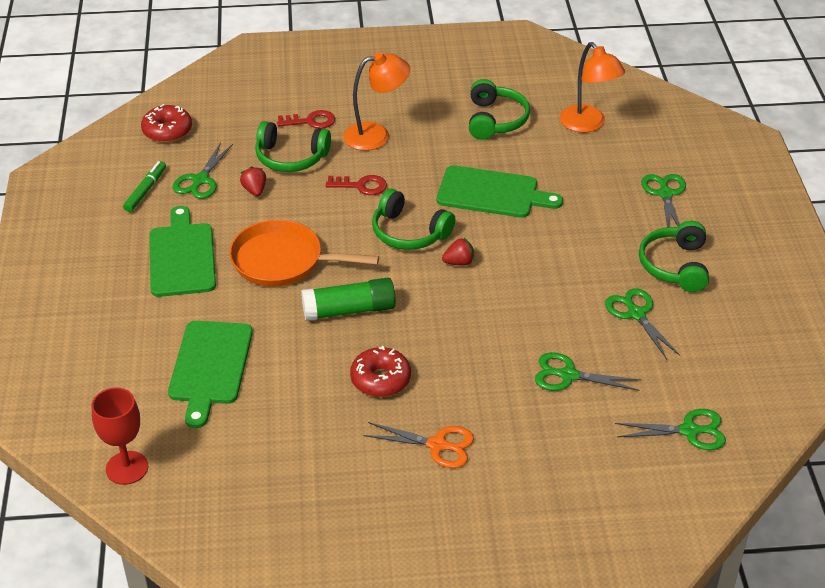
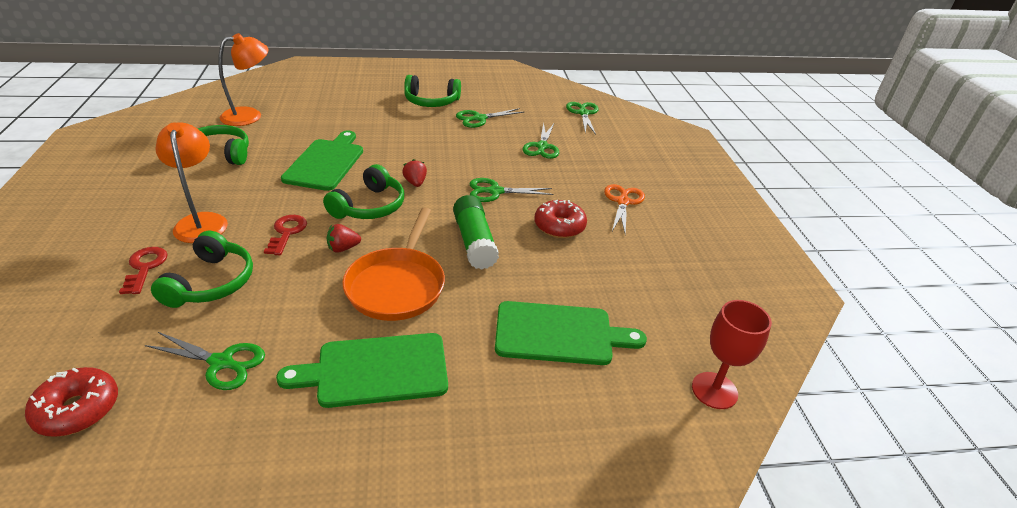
camera: 95 degrees left, 5 degrees down
(145, 190) = (221, 422): green marker -> none
(255, 190) = (264, 311): red strawberry -> red strawberry (343, 248)
(665, 194) = (352, 96): green scissors -> green scissors (495, 191)

